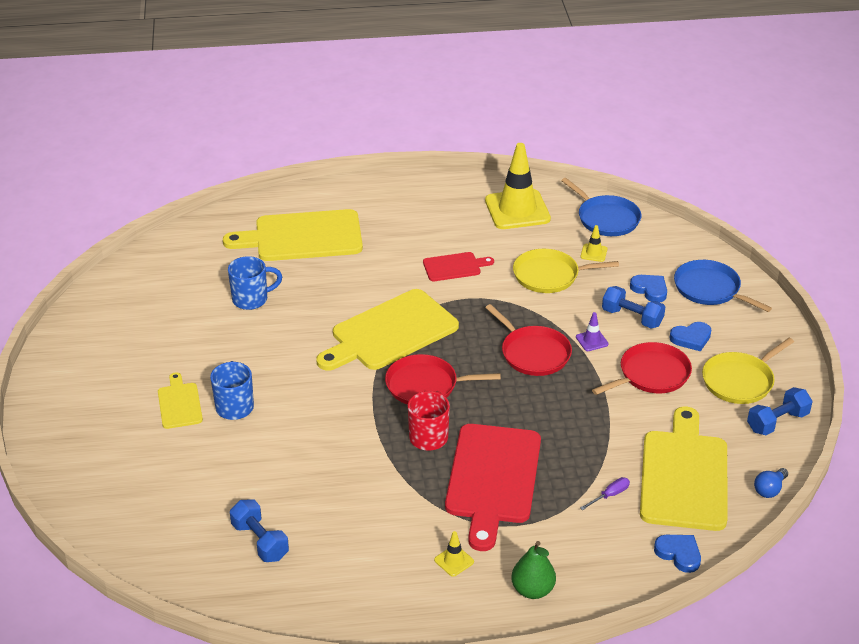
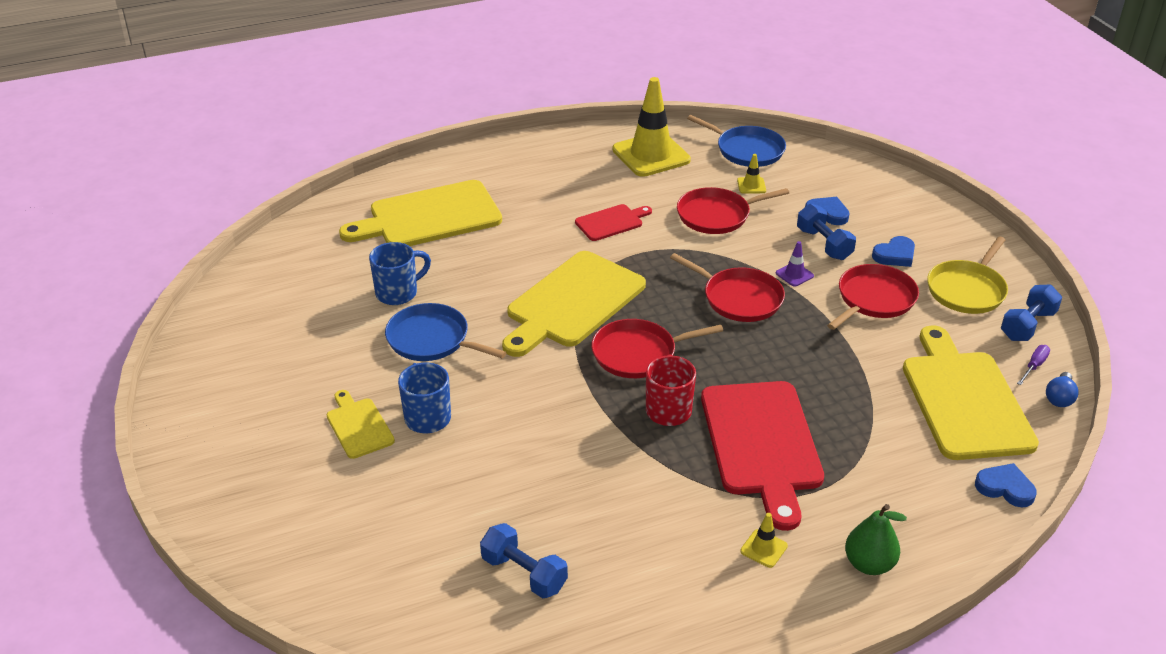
camera: 15 degrees left, 0 degrees up
(549, 275) = (717, 215): yellow pan -> red pan
(610, 495) = (898, 437): purple screwdriver -> purple screwdriver (1034, 366)
(632, 317) = (824, 244): blue dumbbell -> blue dumbbell turned 45 degrees clockwise
(710, 289) = (887, 203): blue pan -> blue pan (432, 340)

